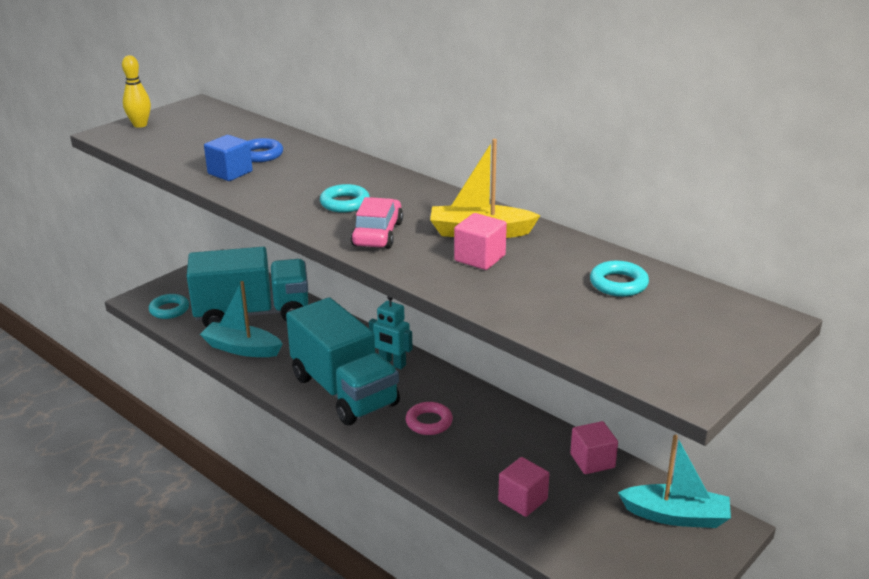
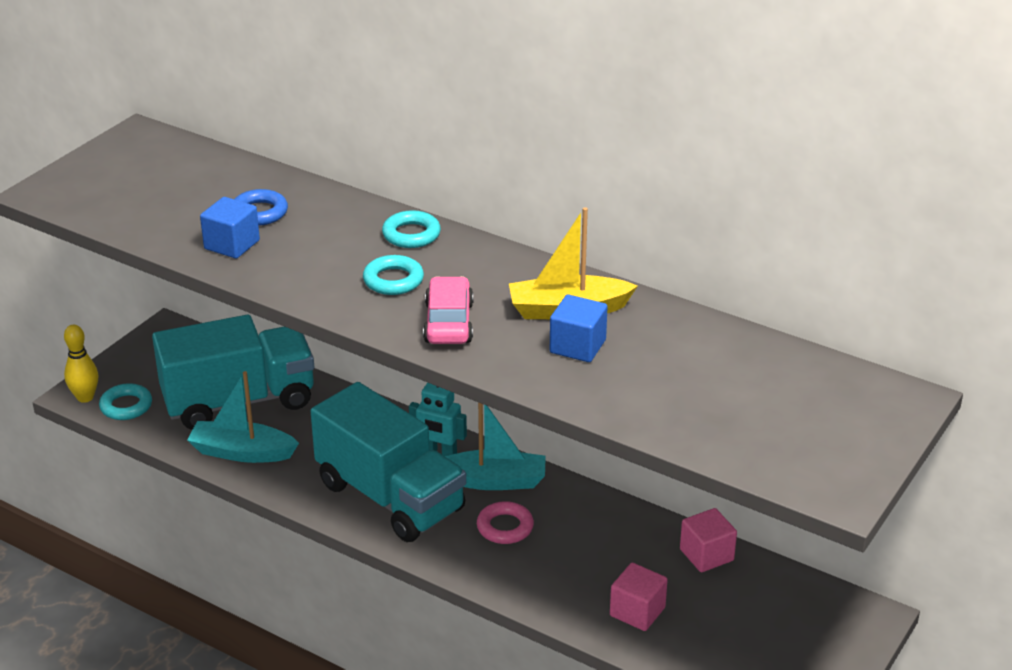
camera: 10 degrees left, 5 degrees up
(140, 125) = (78, 175): yellow bowling pin -> yellow bowling pin (85, 397)
(479, 258) = (577, 346): pink cube -> blue cube
(618, 284) = (740, 367): turquoise ring -> turquoise ring (411, 235)
(675, 516) = (810, 610): turquoise boat -> turquoise boat (493, 481)

